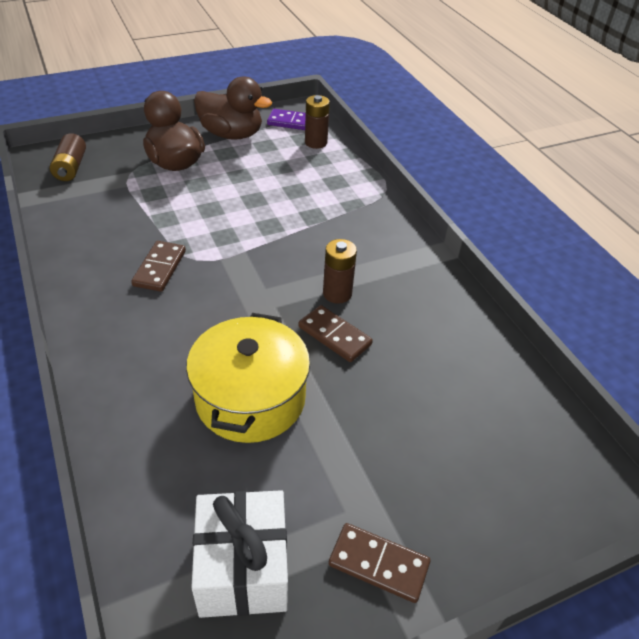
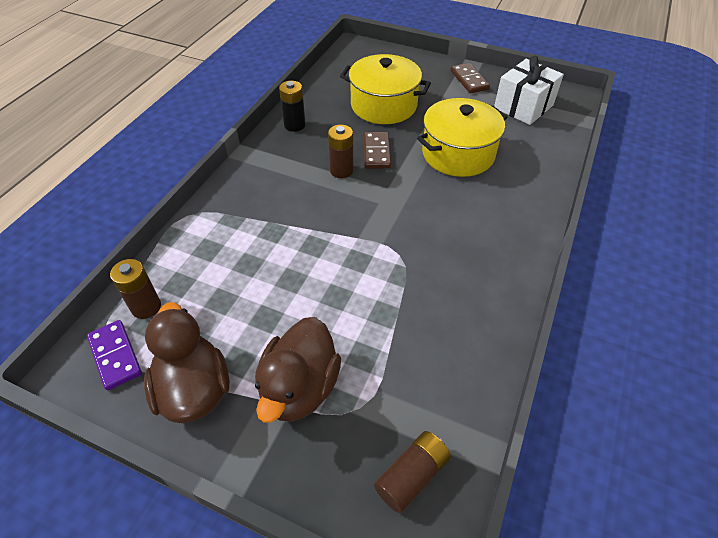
camera: 130 degrees left, 5 degrees up
(160, 268) = (433, 266): brown domino -> none
(414, 406) = (384, 105): none -> yellow pot
(451, 307) = (294, 125): none -> black battery

